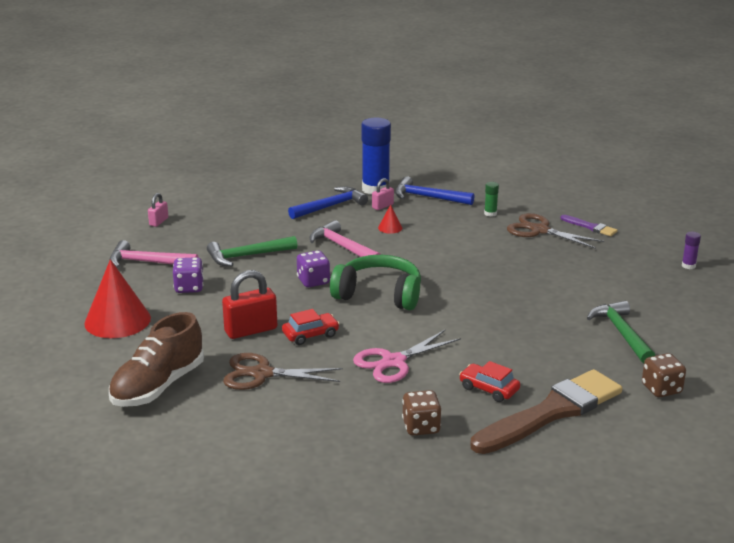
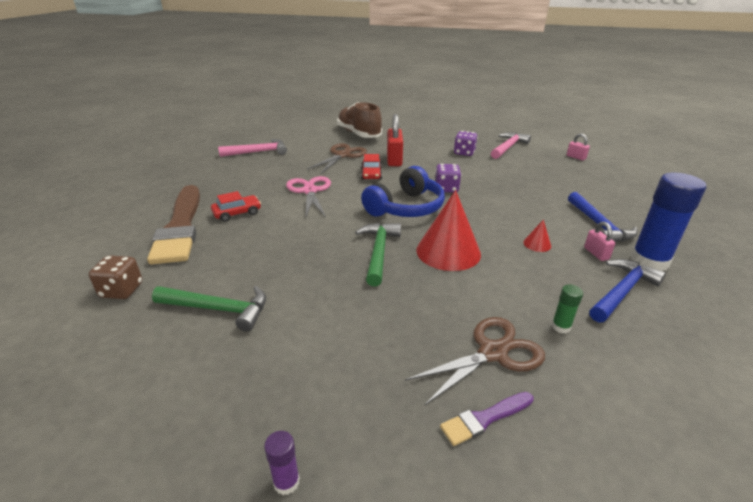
camera: 115 degrees right, 5 degrees up
(117, 320) = (436, 133): red cone -> red cone (448, 251)
(247, 256) = (503, 175): green hammer -> green hammer (378, 252)
(343, 247) = (501, 212): pink hammer -> pink hammer (258, 152)
(379, 294) = (406, 207): green headphones -> blue headphones
(421, 427) = (234, 182): brown dice -> none

